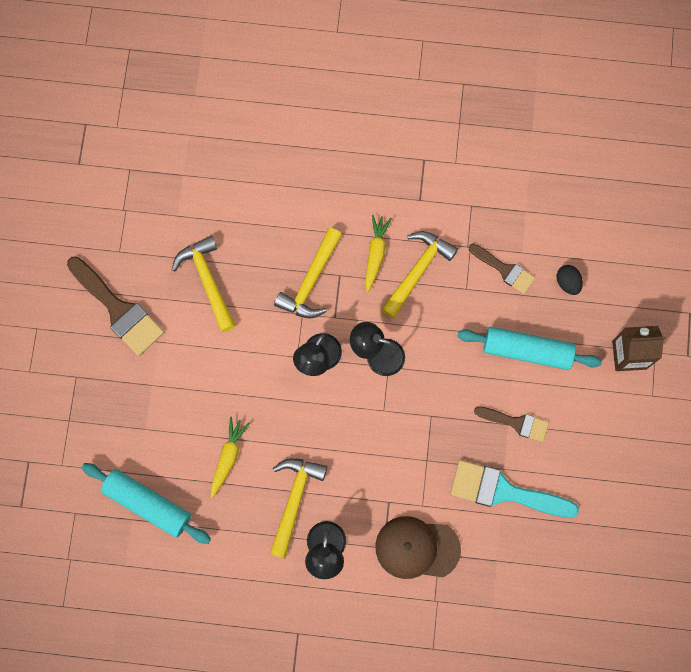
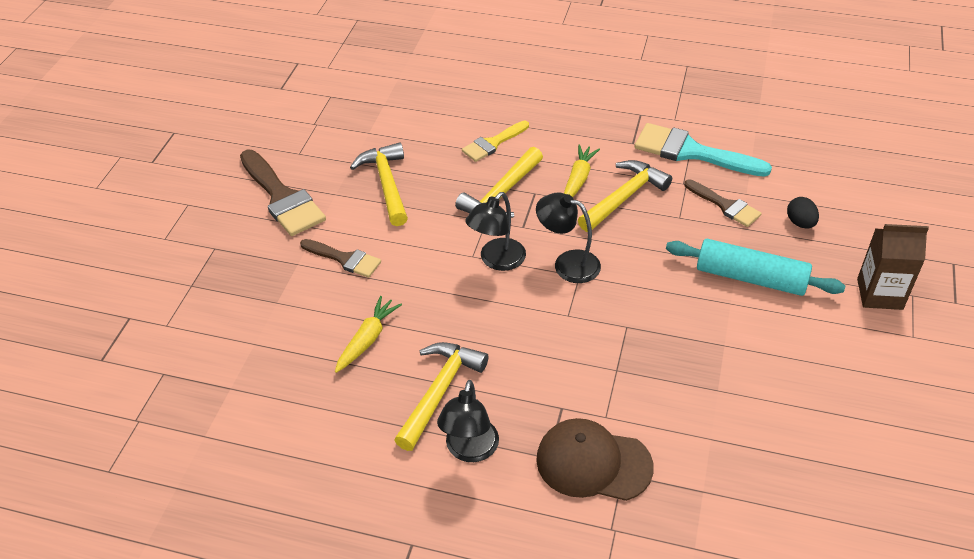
camera: 10 degrees right, 30 degrees down
(148, 504) = (255, 374): turquoise rolling pin -> none
(293, 216) = (493, 143): none -> yellow brush
(504, 491) = (716, 413): turquoise brush -> turquoise brush (691, 152)
(516, 423) = (735, 344): brown brush -> brown brush (345, 259)

